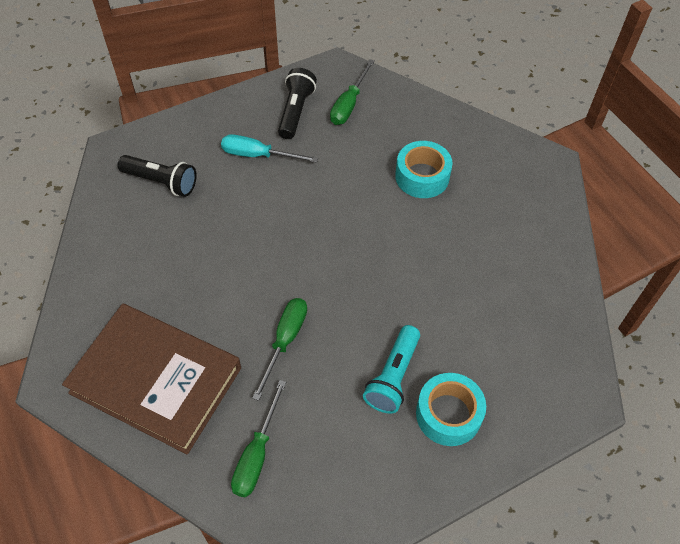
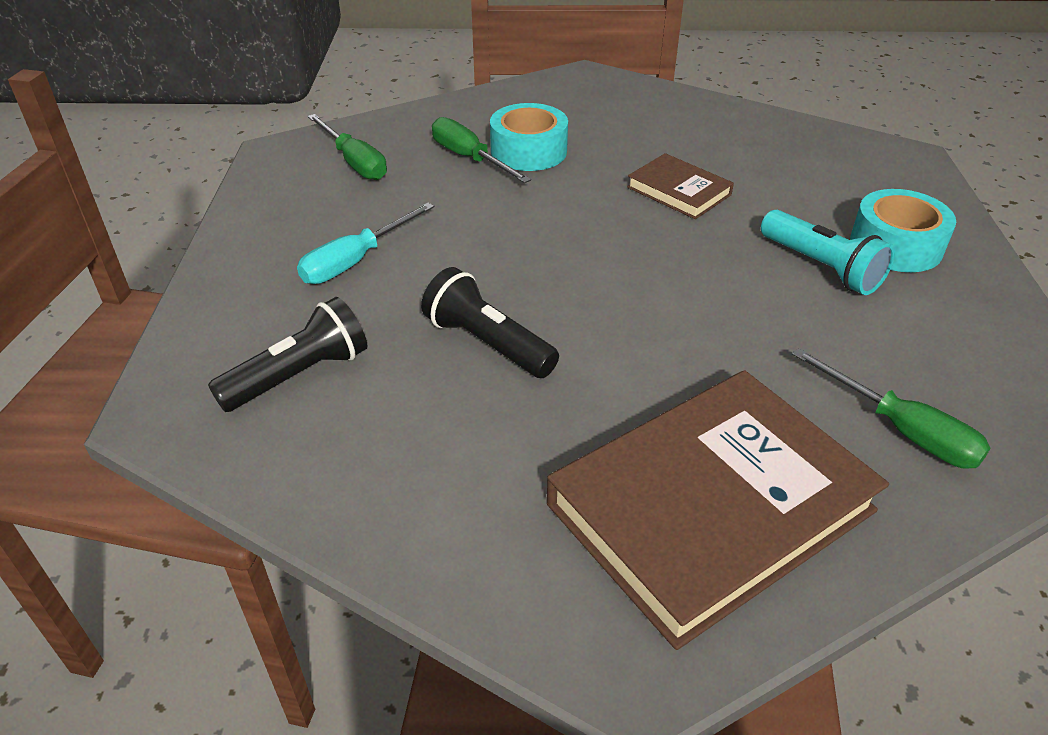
camera: 60 degrees left, 15 degrees down
(285, 341) = (713, 340): green screwdriver -> green screwdriver (469, 158)
(295, 111) = (314, 205): black flashlight -> black flashlight (487, 343)
(431, 272) = (679, 191): none -> brown book

